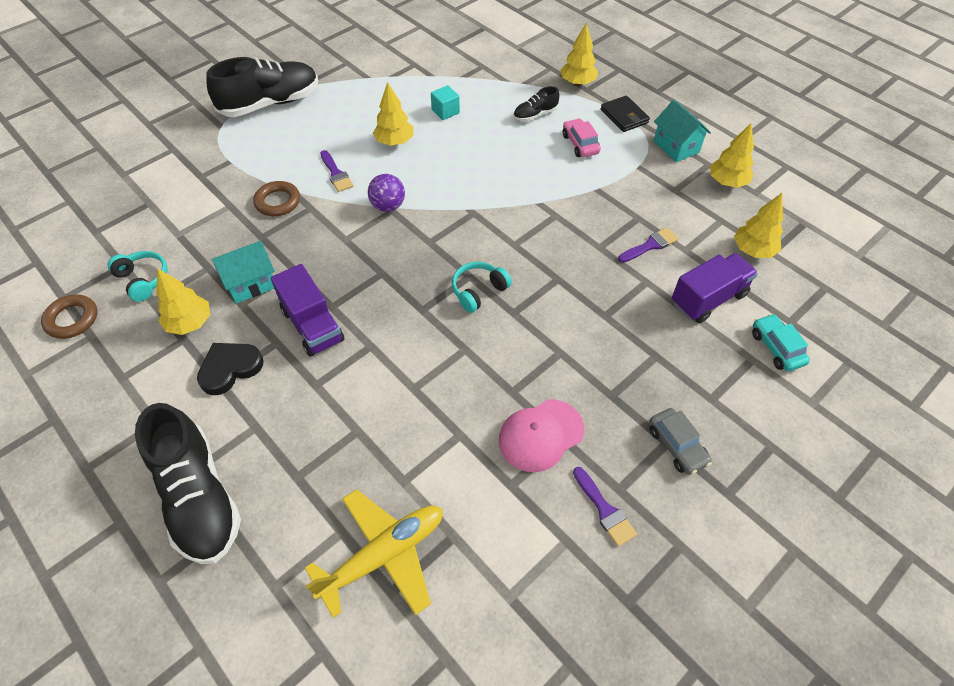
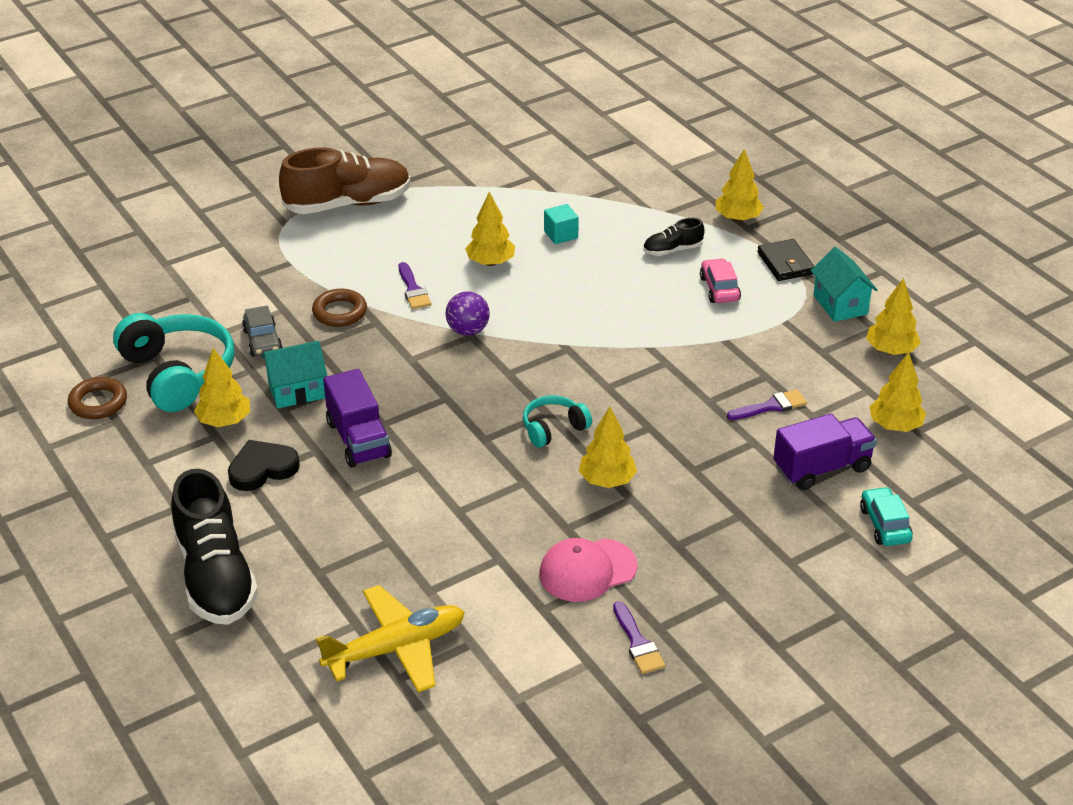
camera: 10 degrees right, 15 degrees down
(143, 280) = (178, 374): turquoise headphones -> turquoise headphones, size x1.90
(270, 103) = (348, 204): black shoe -> brown shoe
(535, 337) = (607, 480): none -> yellow tree
(676, 446) = (735, 599): grey car -> grey car (262, 341)

